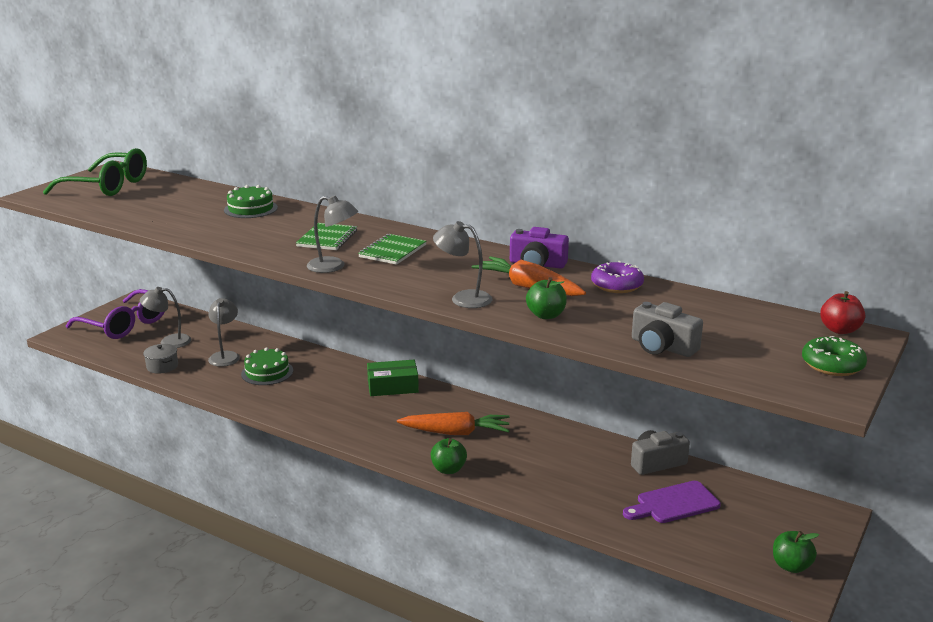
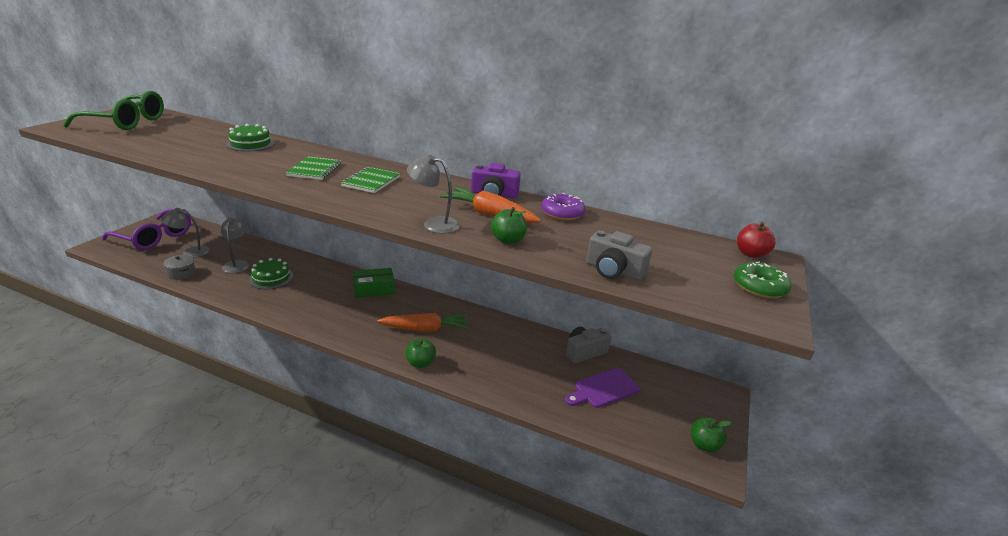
camera: 10 degrees left, 5 degrees up
(333, 267) = (318, 194): grey lamp -> none

